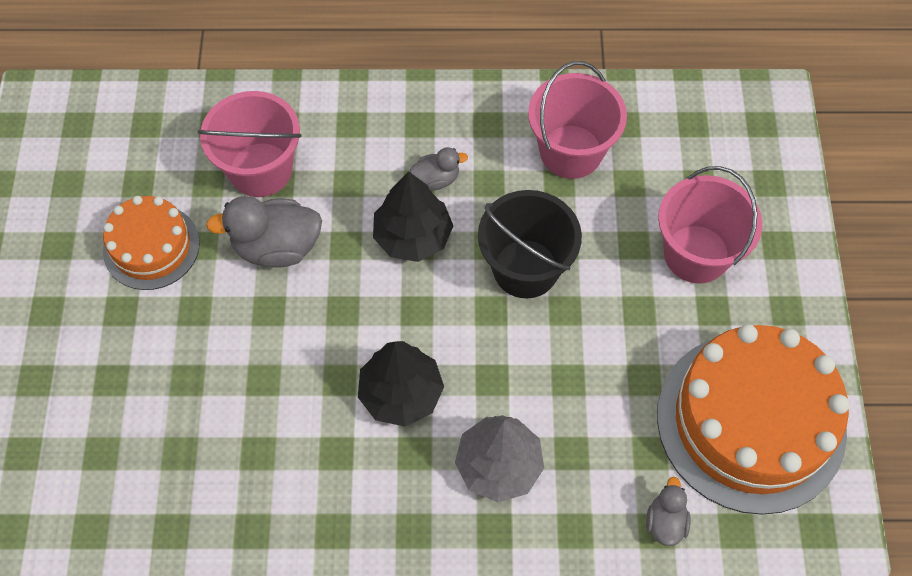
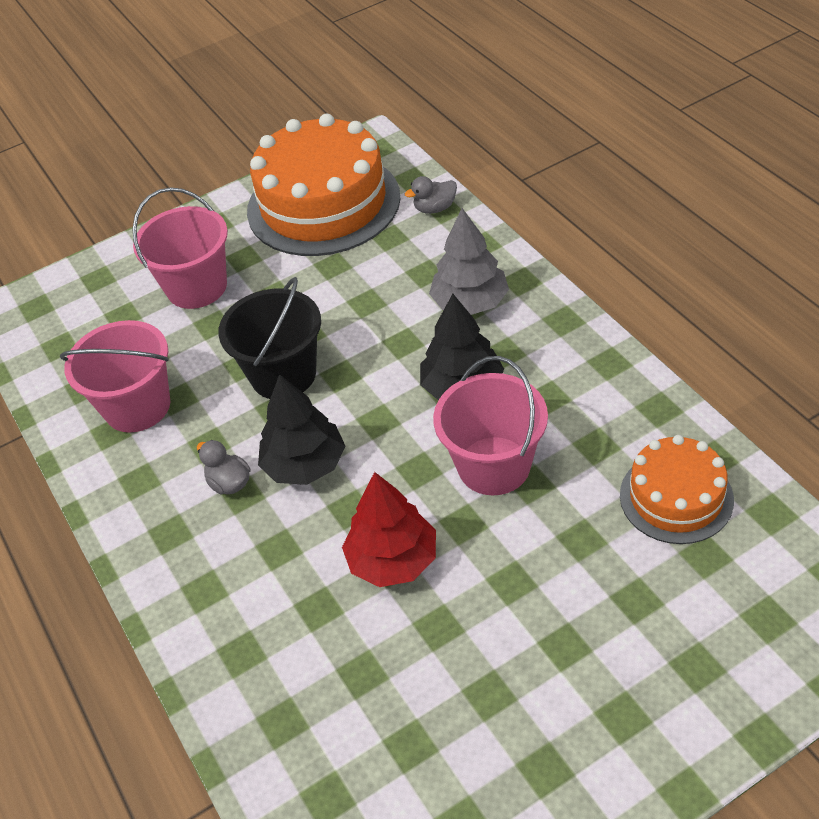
camera: 115 degrees left, 15 degrees down
(151, 247) = (475, 671): orange cake -> orange cake (676, 497)
(260, 169) = (313, 634): pink bucket -> pink bucket (494, 466)
(277, 247) = (393, 560): grey duck -> red tree

